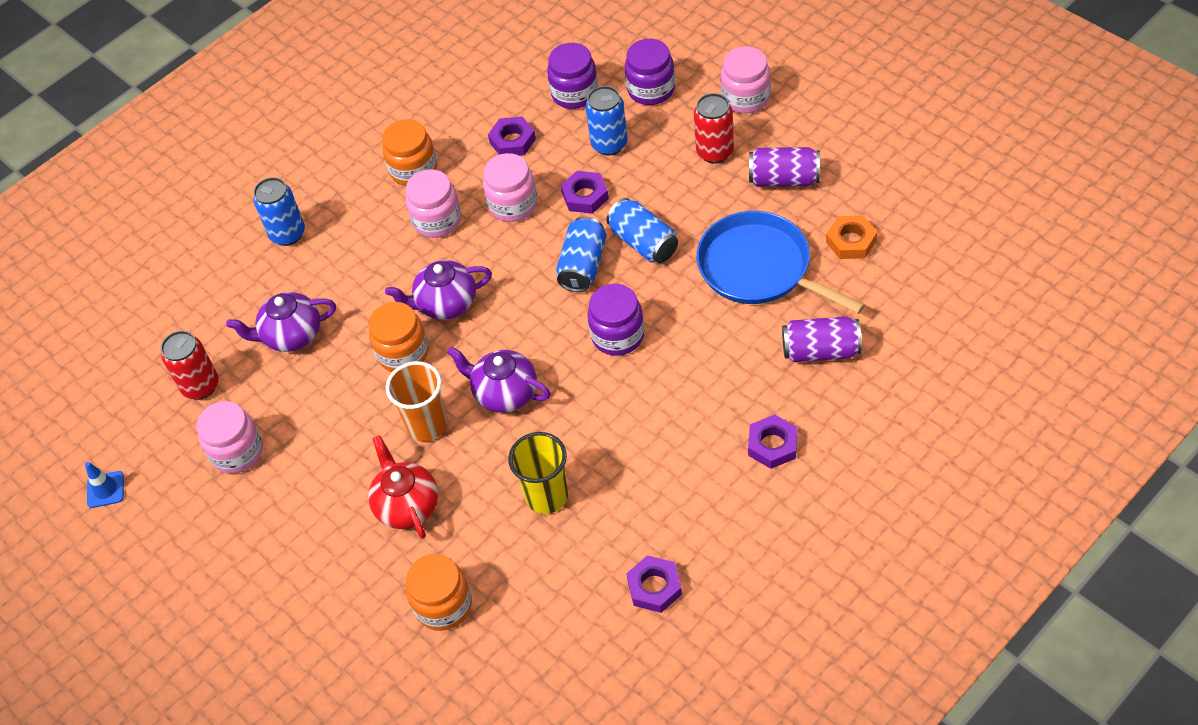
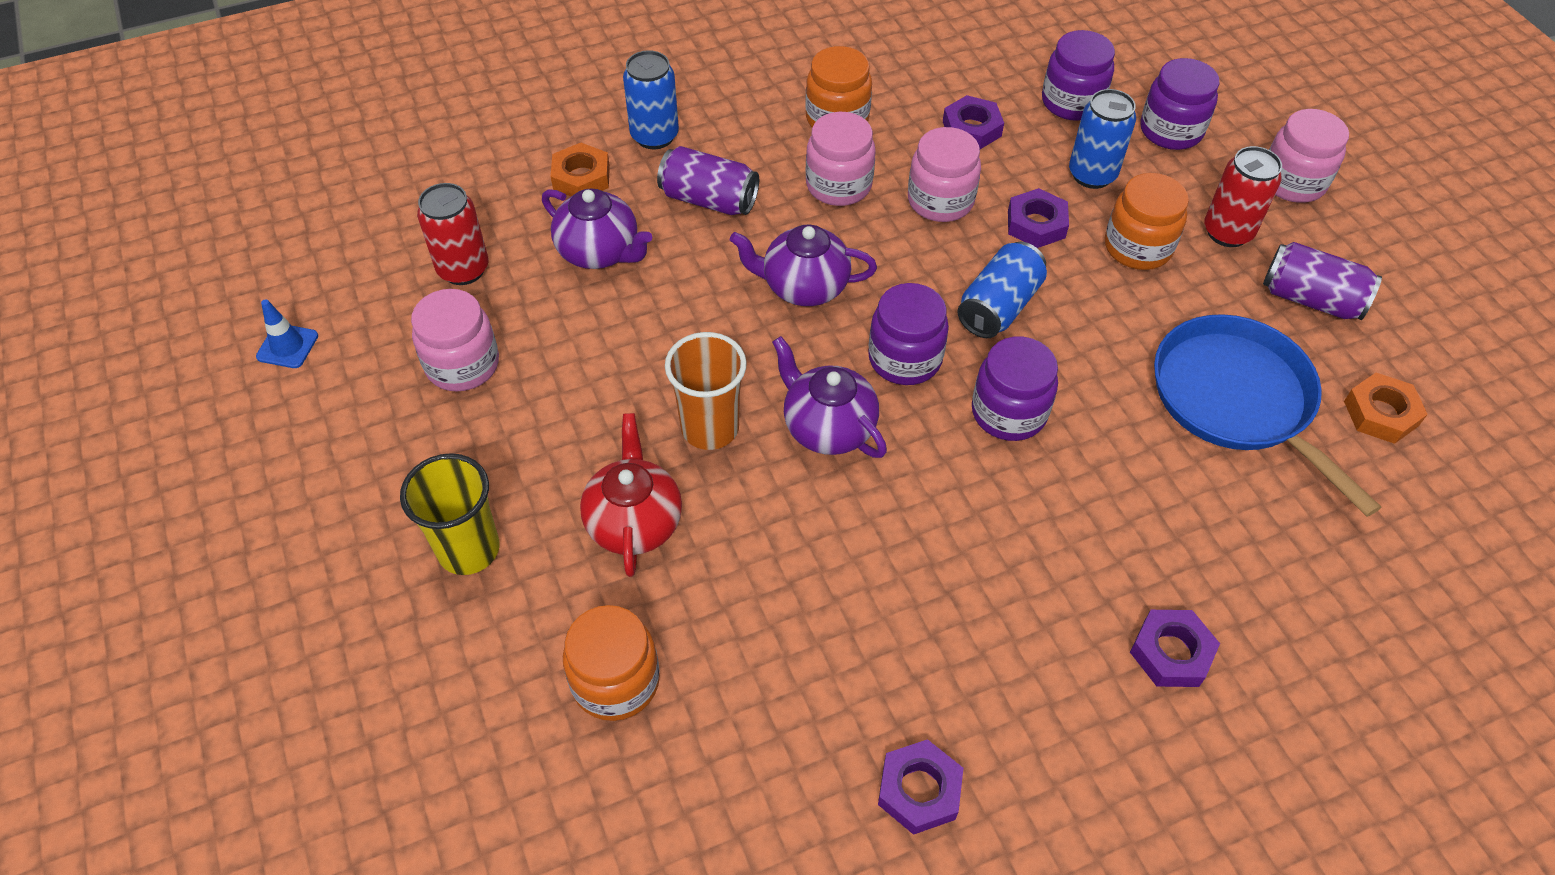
camera: 15 degrees right, 0 degrees up
(250, 286) = (581, 177): none -> orange nut
(291, 335) = (599, 252): purple teapot -> purple teapot turned 150 degrees counterclockwise
(403, 353) = (723, 325): orange jar -> orange jar (1137, 247)
(535, 327) = (904, 359): none -> purple jar
(547, 496) = (823, 589): yellow cup -> yellow cup (469, 549)
(643, 243) = (1090, 308): blue can -> none
(821, 351) = (1288, 546): purple can -> purple can (709, 199)

